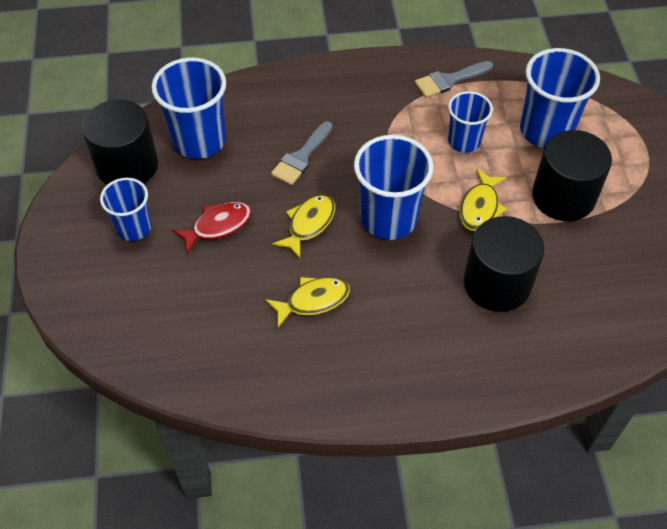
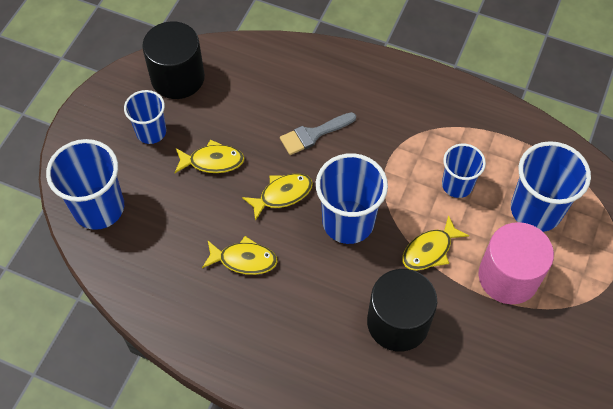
camera: 30 degrees right, 5 degrees up
(199, 140) = (244, 82): blue cup -> blue cup (99, 208)
(218, 226) = (212, 161): red fish -> yellow fish
(449, 80) = (482, 124): grey brush -> none
(563, 196) = (508, 276): black cylinder -> pink cylinder

